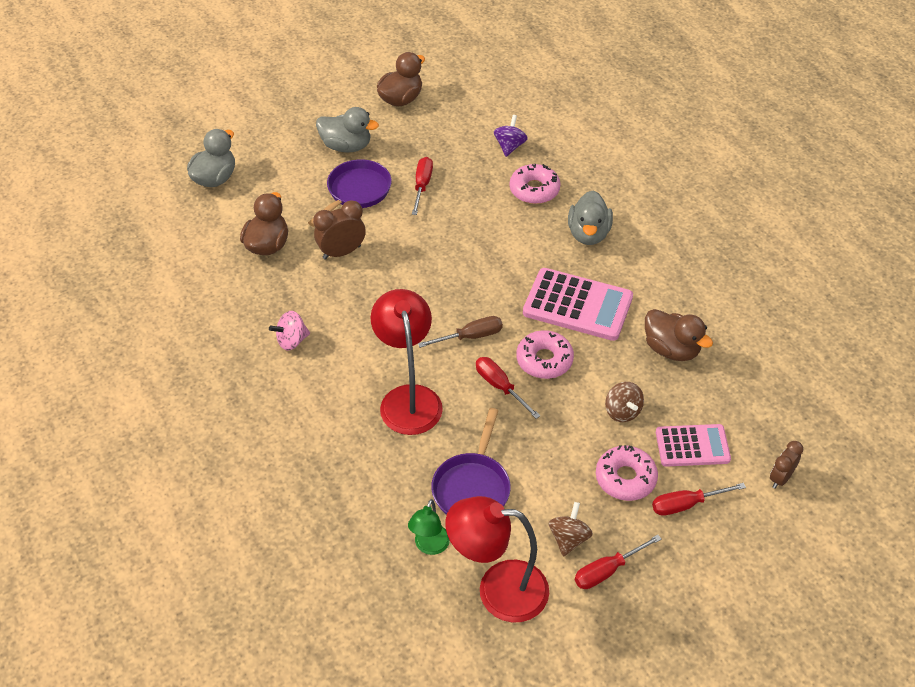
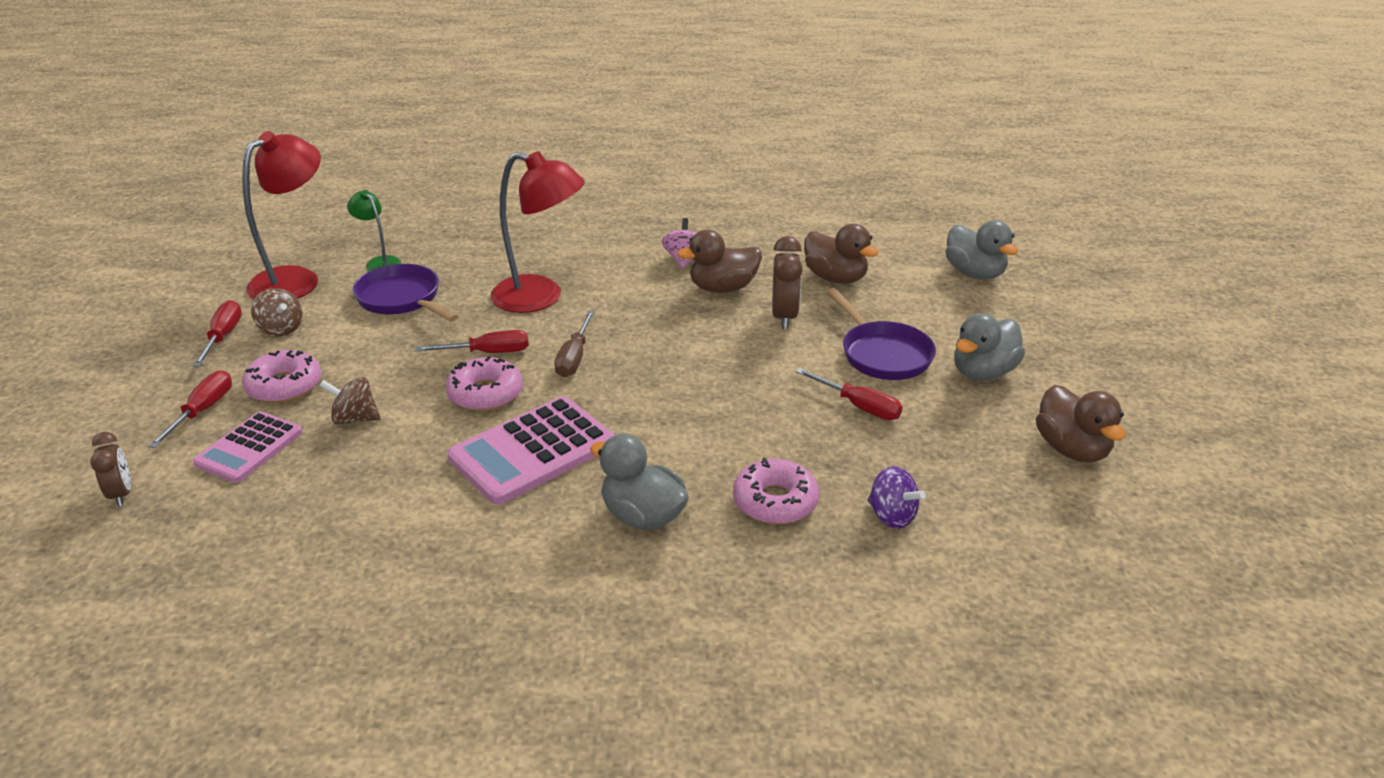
camera: 120 degrees right, 15 degrees down
(671, 349) = (380, 498): brown duck -> brown duck (722, 288)

